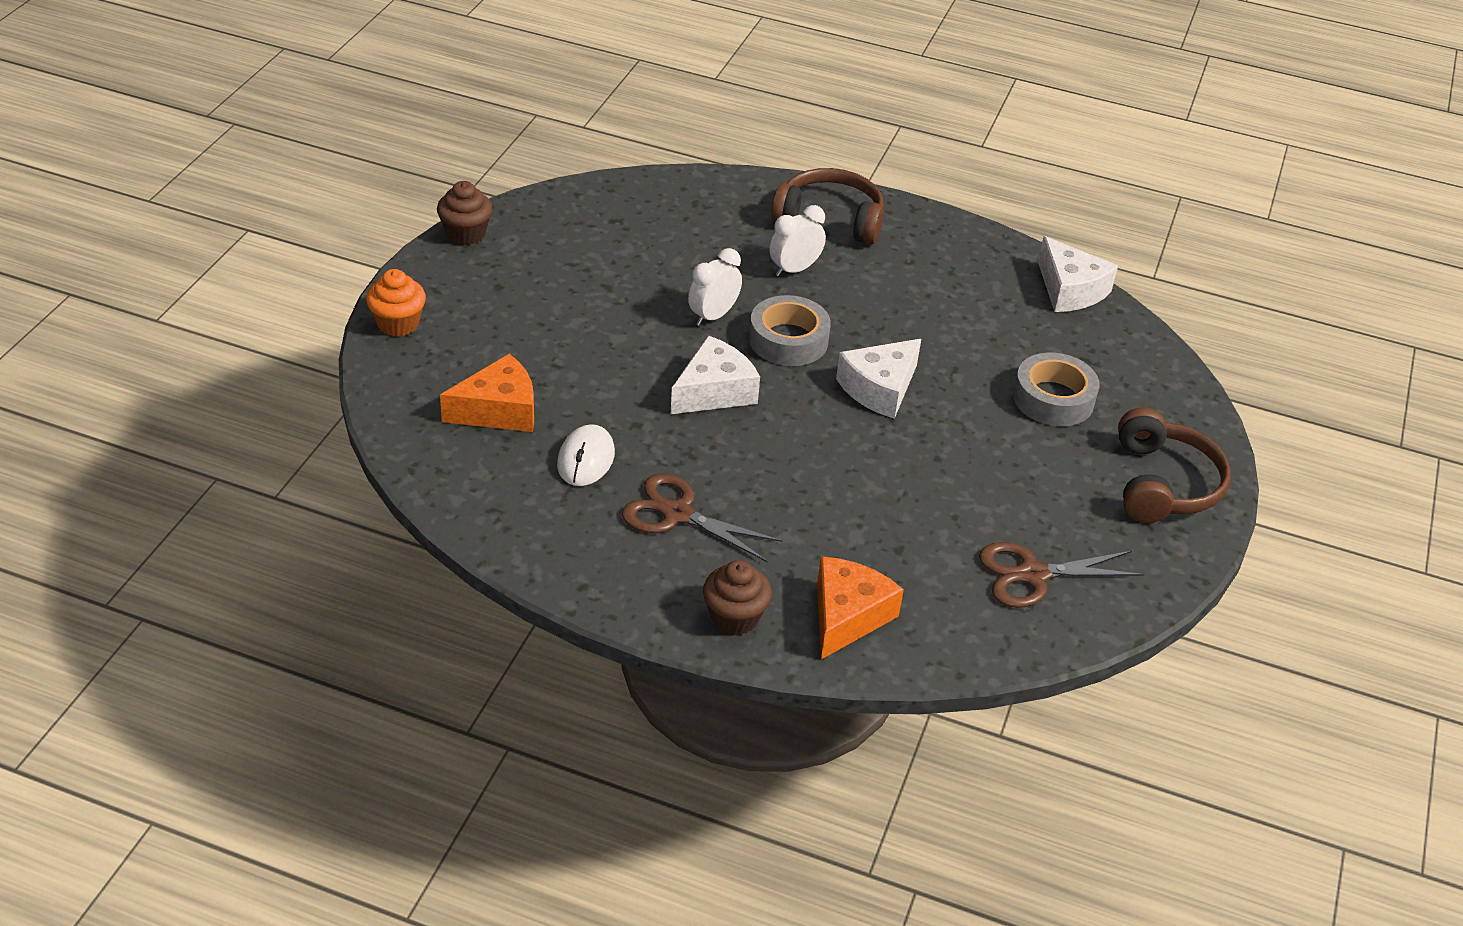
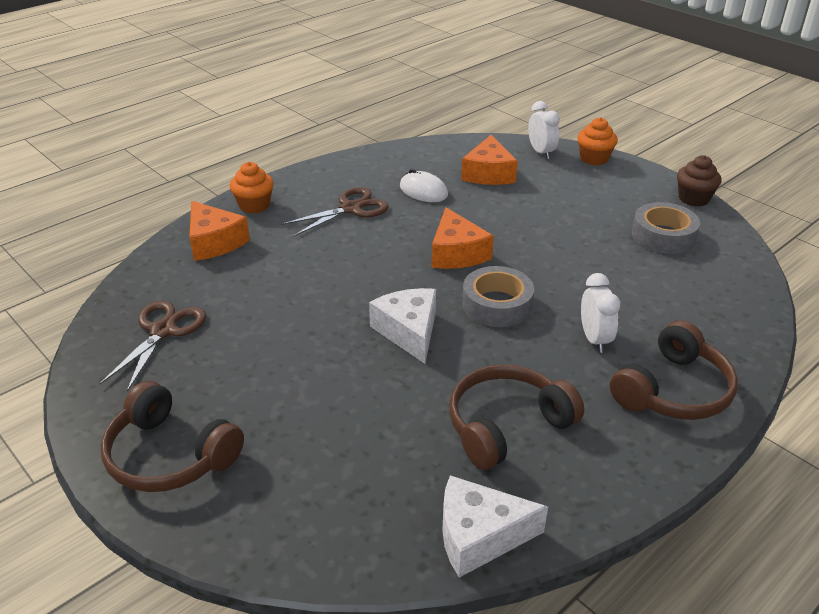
camera: 120 degrees right, 5 degrees down
(713, 316) = (546, 277): white clock -> white clock (541, 152)
(714, 391) = (456, 253): white cheese -> orange cheese
(735, 617) = (254, 205): brown cupcake -> orange cupcake
(950, 299) = (507, 425): none -> brown headphones
(1053, 399) = (325, 433): grey tape -> grey tape (663, 236)

